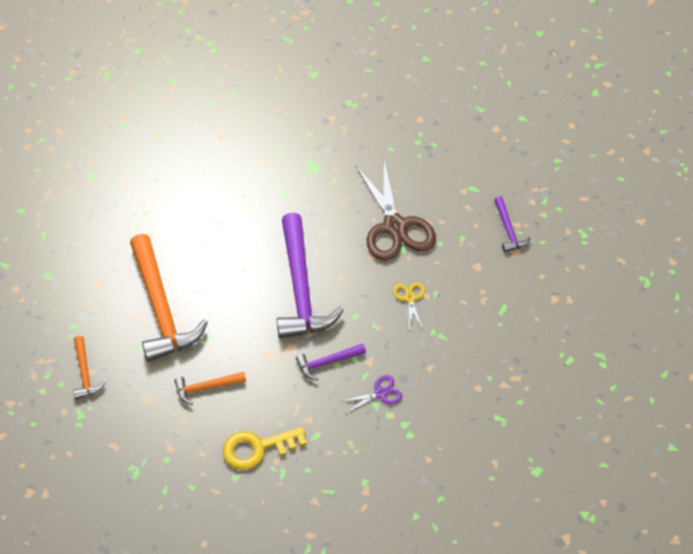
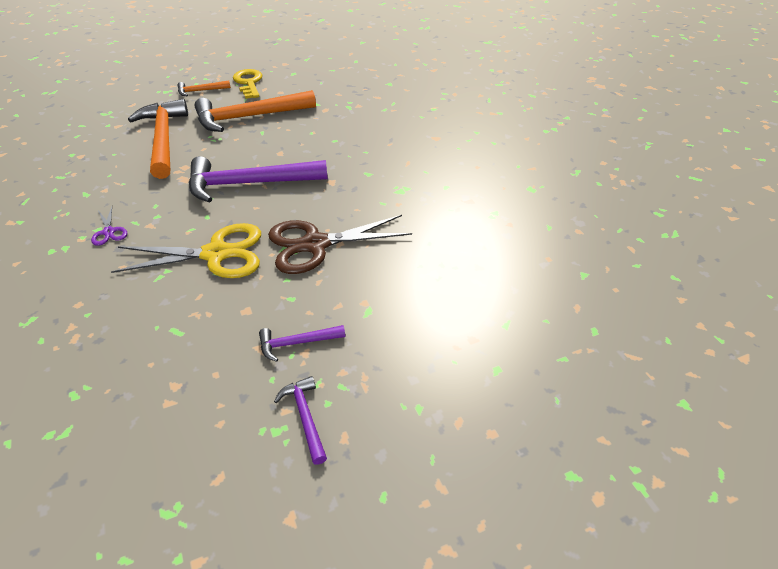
camera: 90 degrees right, 10 degrees down
(206, 387) = (163, 139): orange hammer -> orange hammer, size x2.15
(257, 448) = (91, 164): yellow key -> yellow key (249, 83)
(327, 362) = (160, 199): purple hammer -> purple hammer (305, 417)
(410, 298) = (216, 254): yellow scissors -> yellow scissors, size x2.25

